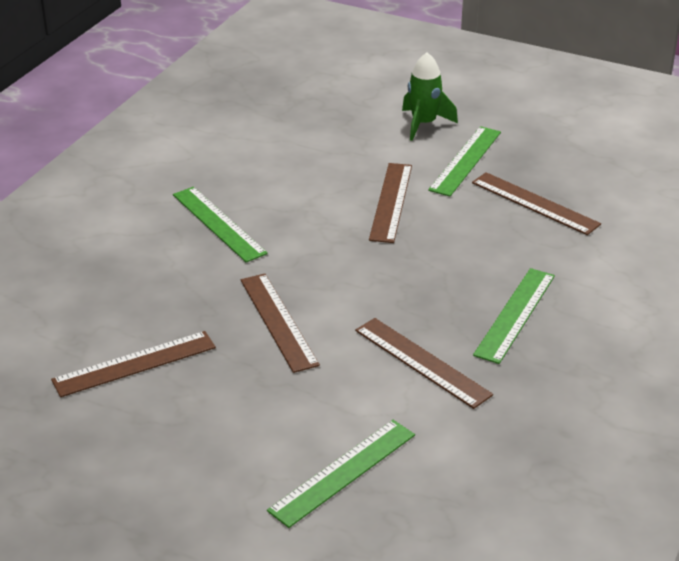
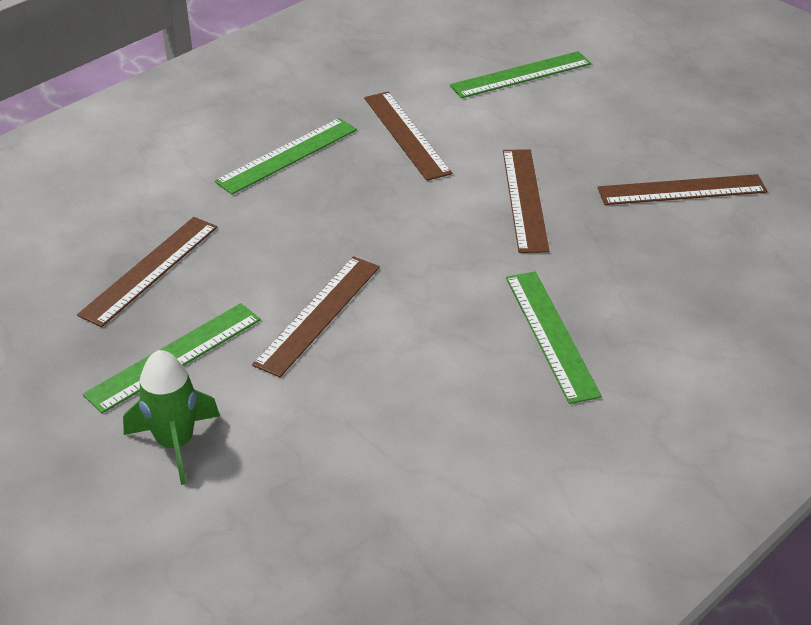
camera: 160 degrees left, 5 degrees up
(534, 203) = (150, 270): brown ruler -> brown ruler turned 60 degrees clockwise

